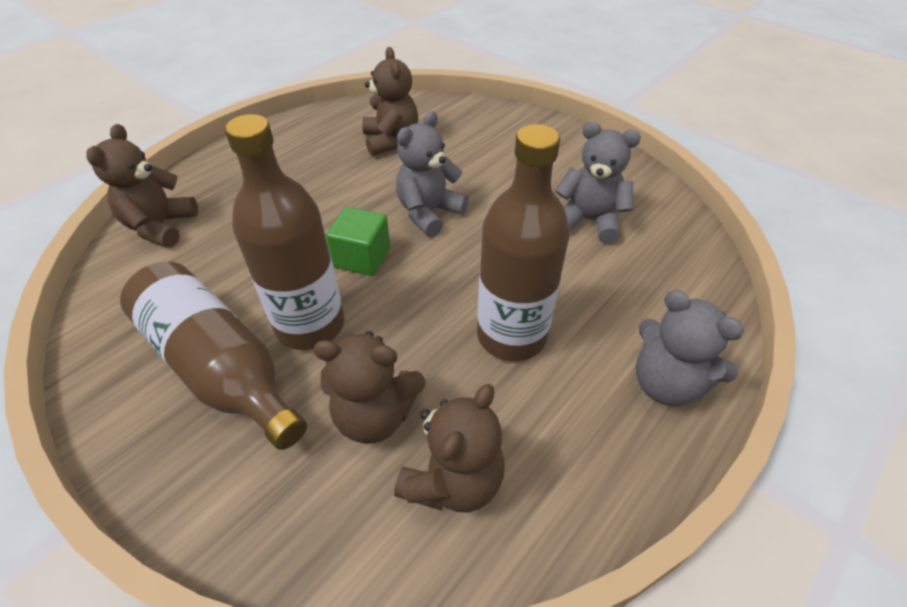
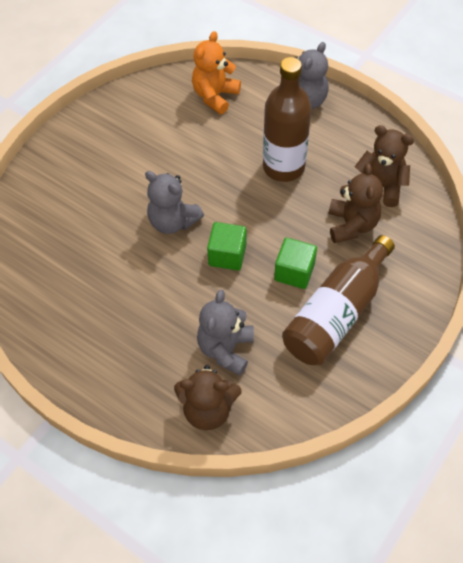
camera: 95 degrees left, 10 degrees up
(310, 325) = (294, 272): brown bottle -> green cube
(391, 141) = (74, 262): brown teddy bear -> none
(589, 221) = (174, 128): grey teddy bear -> grey teddy bear (226, 349)
(659, 266) = (215, 96): none -> orange teddy bear

